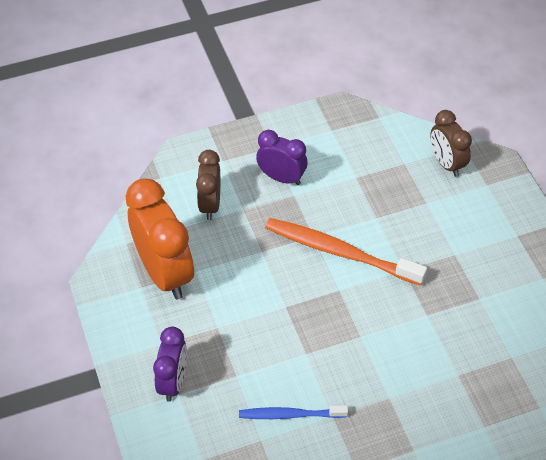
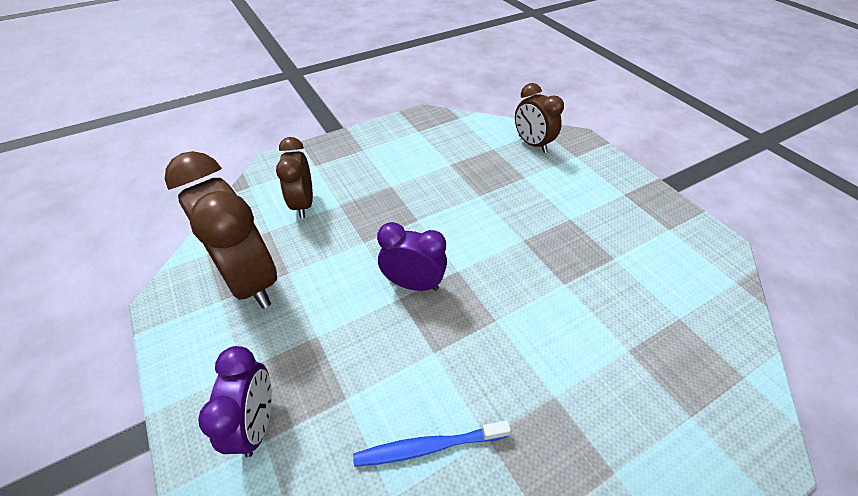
camera: 10 degrees left, 5 degrees down
(164, 273) = (250, 280): orange clock -> brown clock
(281, 178) = (376, 172): purple clock -> purple clock (413, 284)
(340, 252) = (450, 232): orange toothbrush -> none

